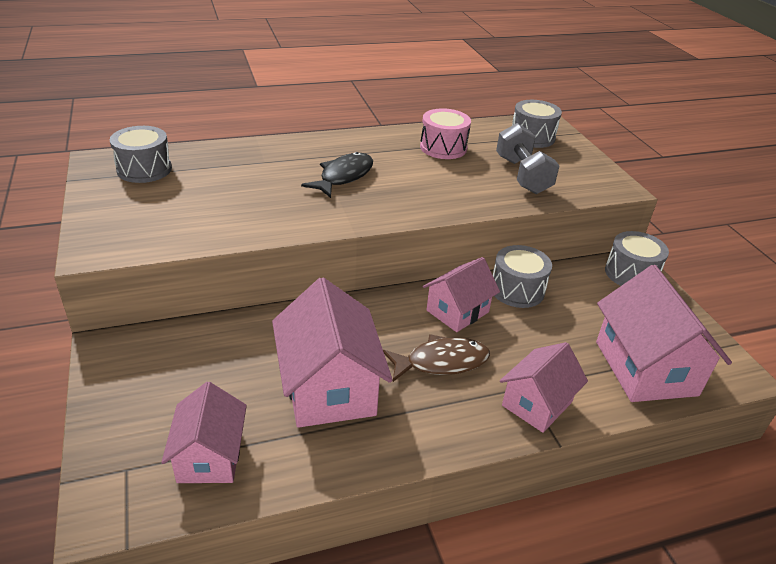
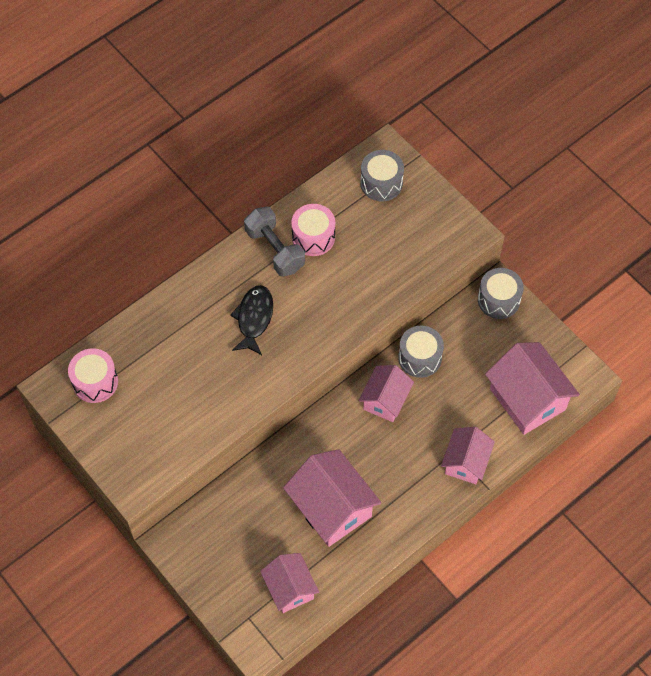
camera: 20 degrees left, 25 degrees up
(144, 169) = (95, 382): grey drum -> pink drum
(441, 362) = (393, 454): brown fish -> none
(522, 175) = (392, 250): grey dumbbell -> grey dumbbell (275, 250)

